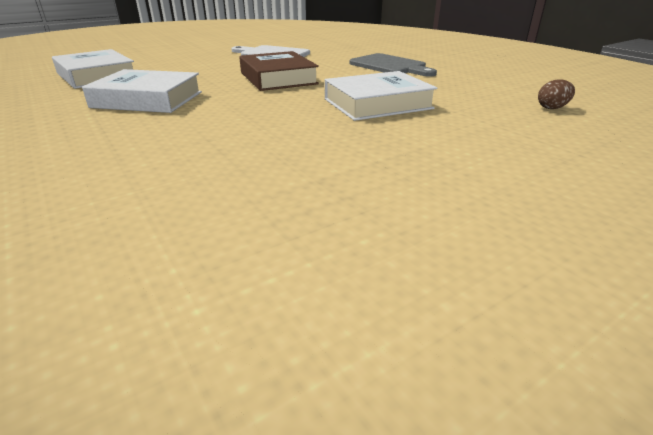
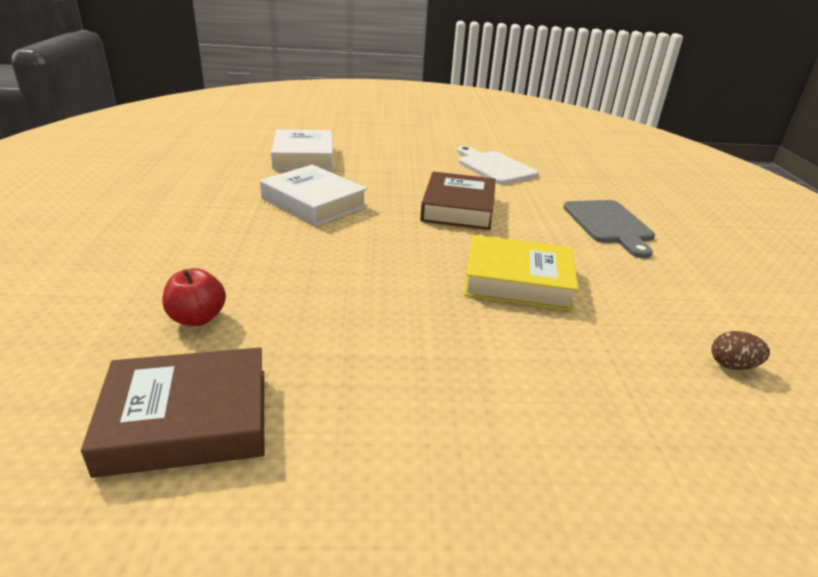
camera: 30 degrees right, 0 degrees up
(132, 202) = (197, 318): none -> red apple
(230, 279) = (187, 419): none -> brown book
(377, 104) = (517, 281): white book -> yellow book

